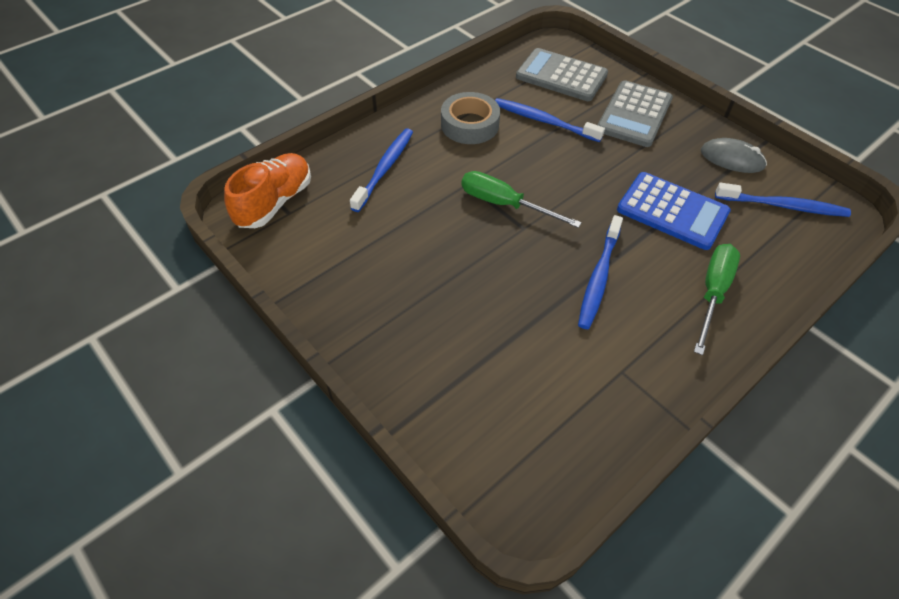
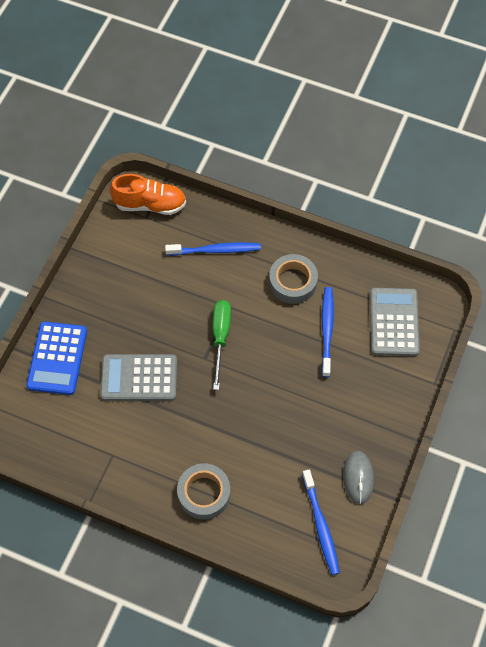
camera: 65 degrees right, 10 degrees up
(599, 277) = (182, 419): blue toothbrush -> none
(634, 114) = (374, 392): grey calculator -> grey calculator (139, 378)
(672, 211) = (272, 448): blue calculator -> blue calculator (57, 358)
(712, 293) = (204, 493): green screwdriver -> grey tape

